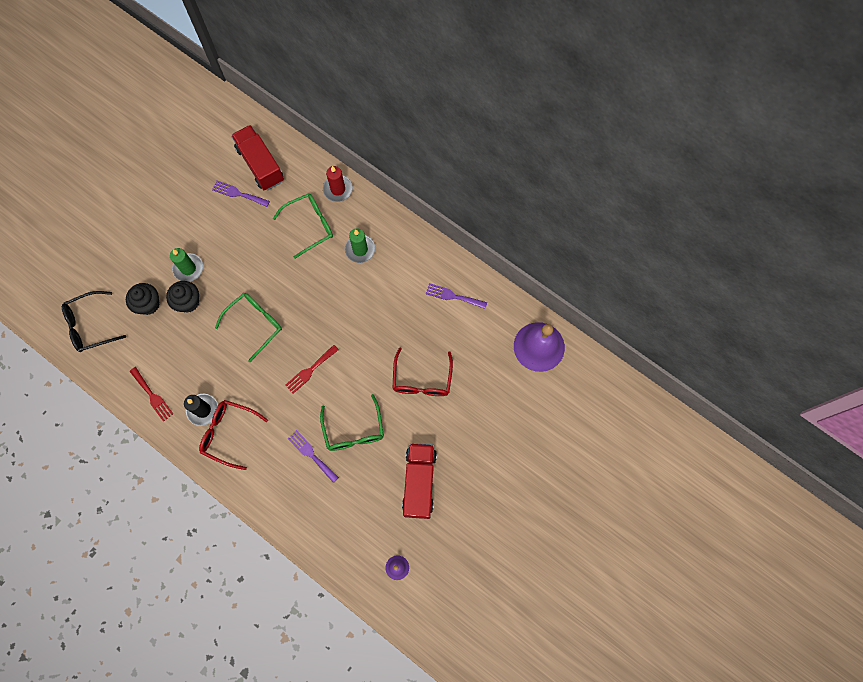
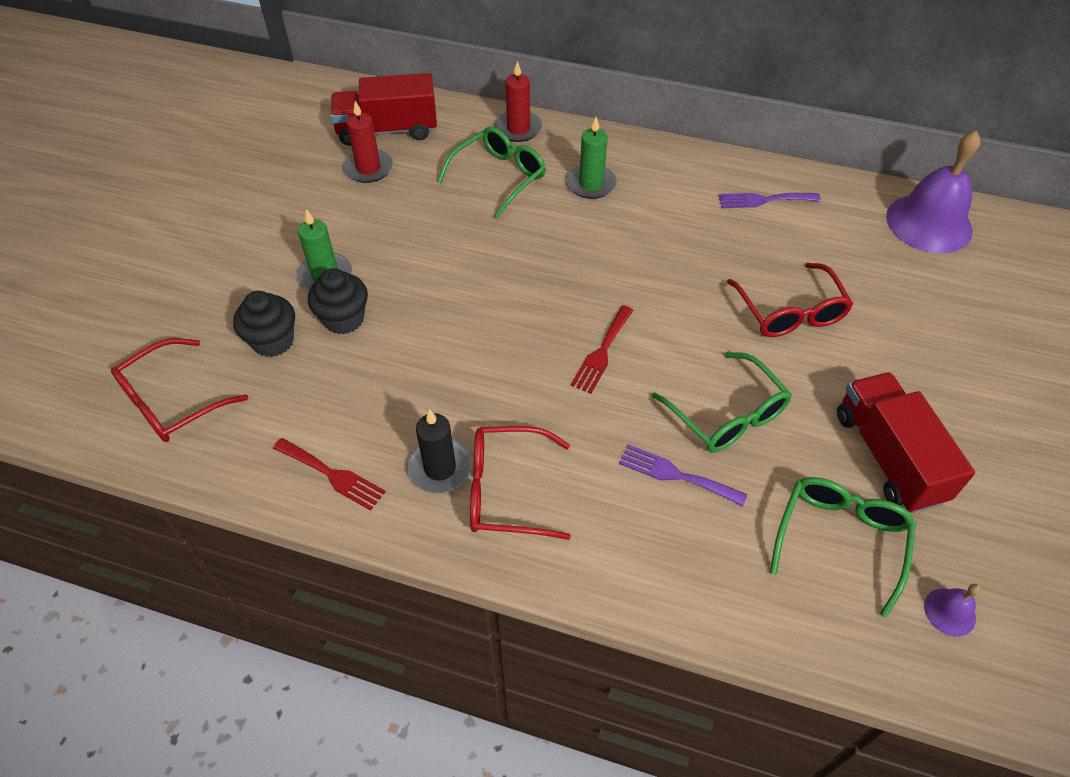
camera: 20 degrees left, 20 degrees down
(90, 325) = (171, 402): black glasses -> red glasses
(238, 193) = (368, 168): purple fork -> red candle
(255, 324) = (474, 316): green glasses -> green glasses (840, 539)
(260, 165) = (387, 130): red truck -> red truck turned 45 degrees counterclockwise

